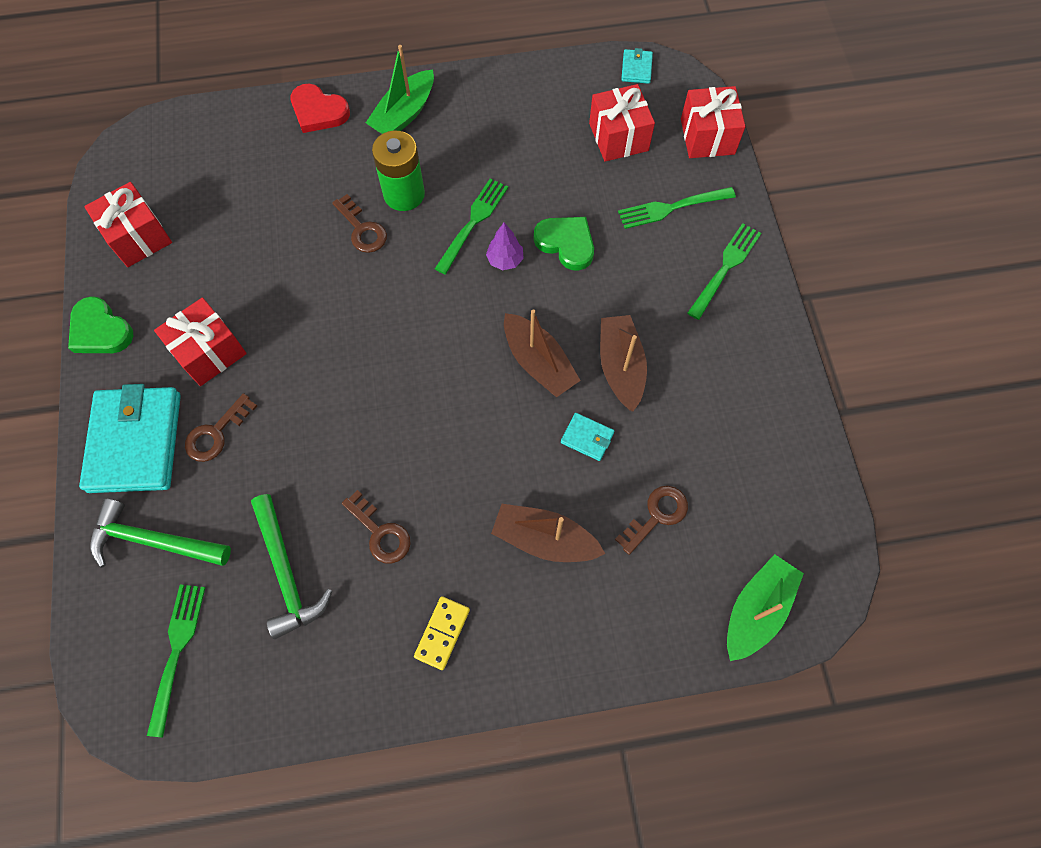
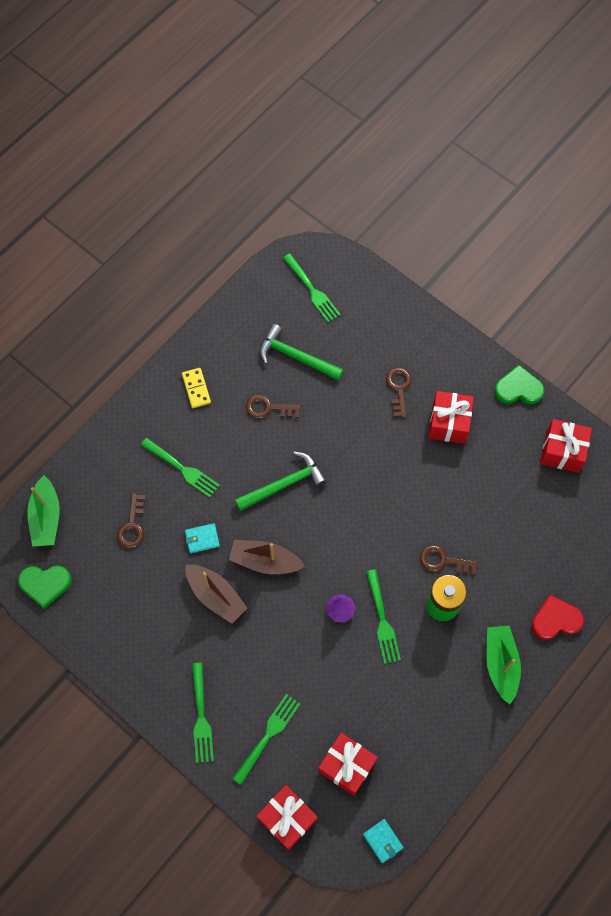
camera: 140 degrees right, 0 degrees up
(135, 442) = (434, 353): turquoise wallet -> none
(153, 540) = (374, 321): green hammer -> green hammer (284, 484)
(544, 539) = (182, 468): brown boat -> green fork
(566, 243) = (313, 652): green heart -> green heart (45, 584)

